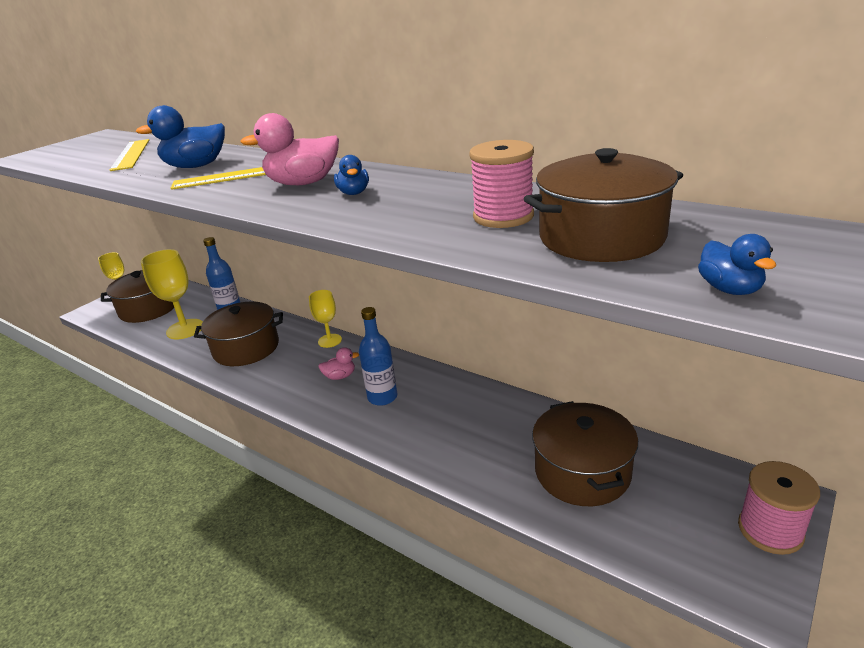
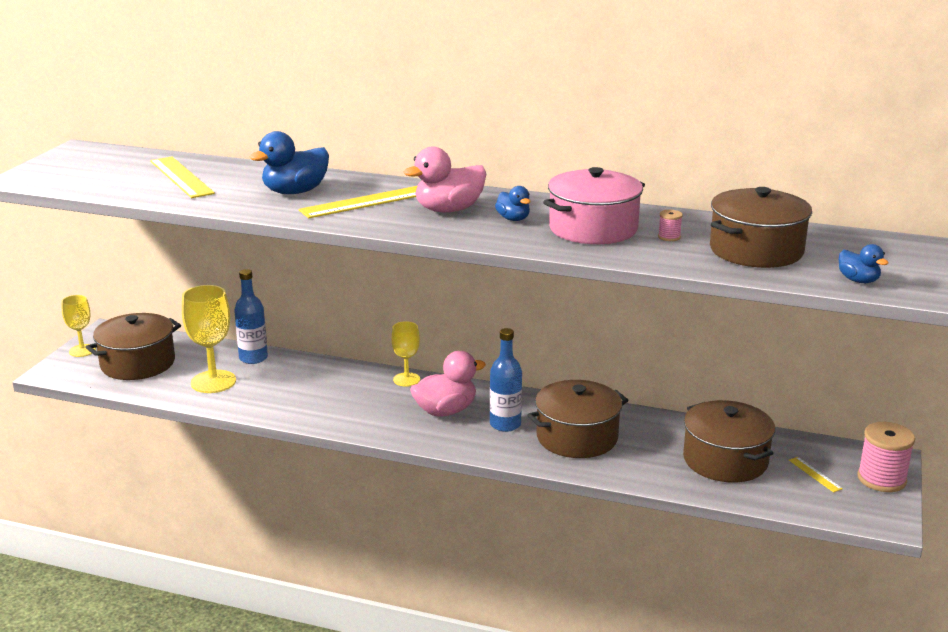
camera: 20 degrees left, 5 degrees down
(246, 348) = (312, 394): brown pot -> brown pot (577, 437)
(340, 376) = (445, 411): pink duck -> pink duck, size x1.83
(425, 205) = (593, 228): none -> pink pot
(503, 216) = (669, 237): pink spool -> pink spool, size x0.45
(683, 509) = (815, 474): none -> yellow ruler

